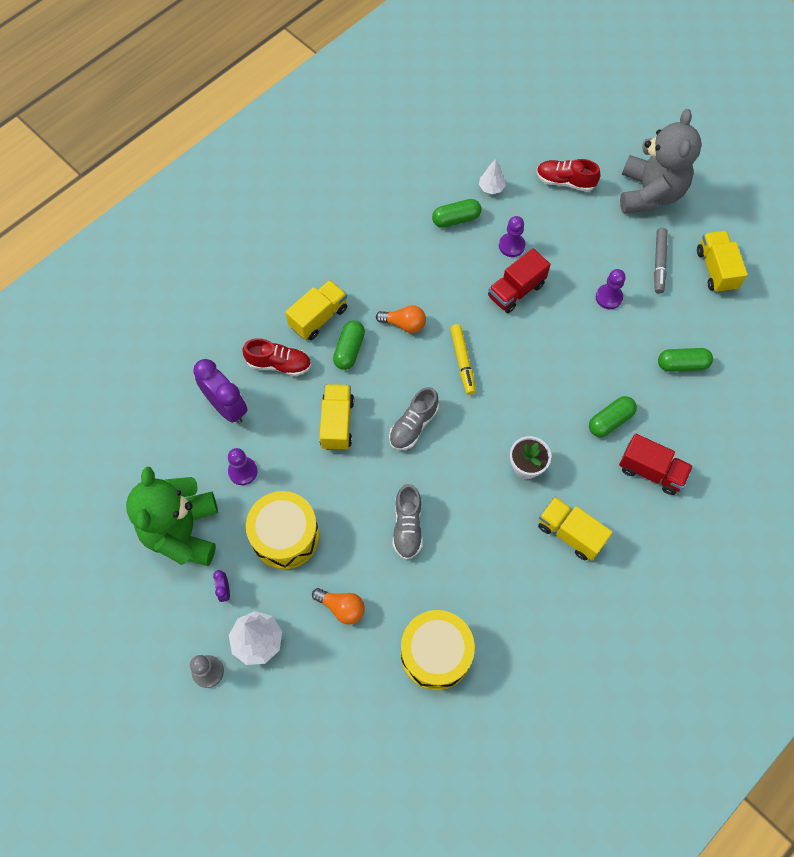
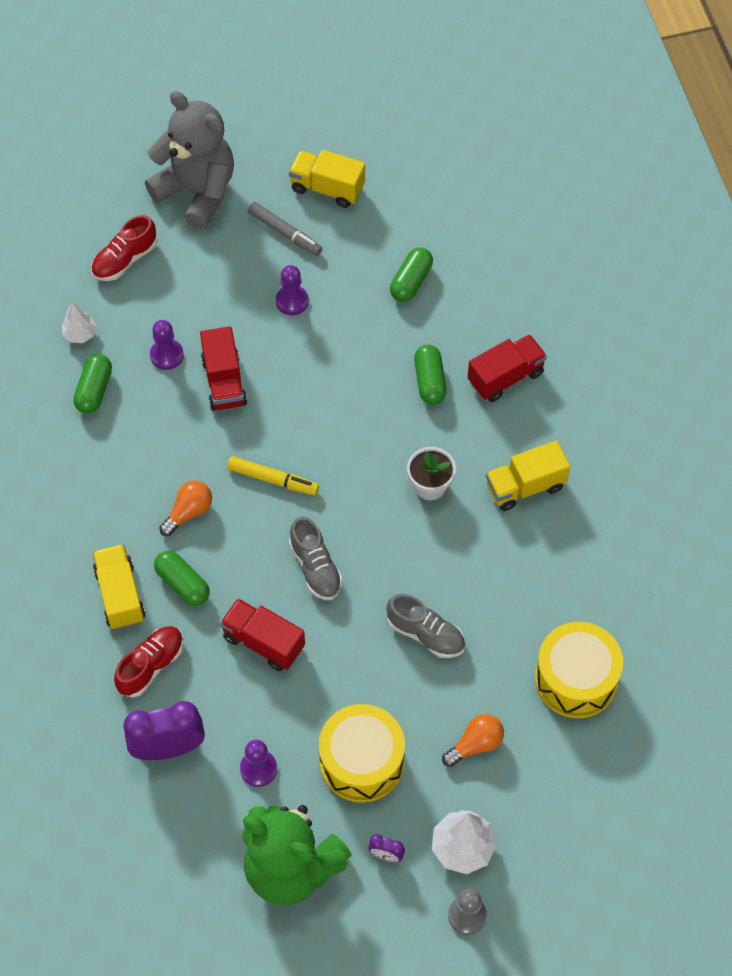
camera: 60 degrees left, 5 degrees down
(337, 423) = (263, 642): yellow truck -> red truck

